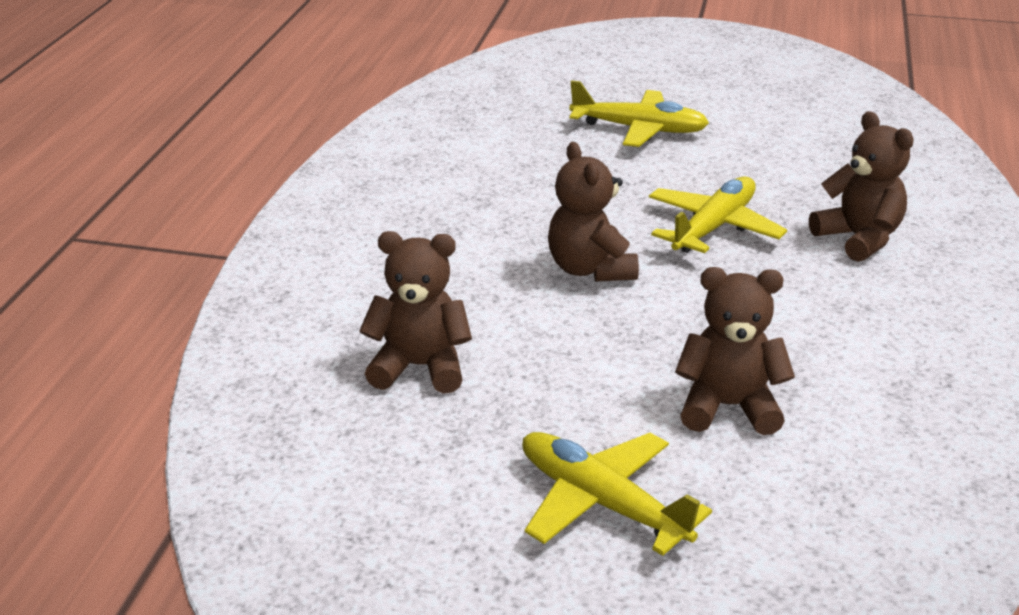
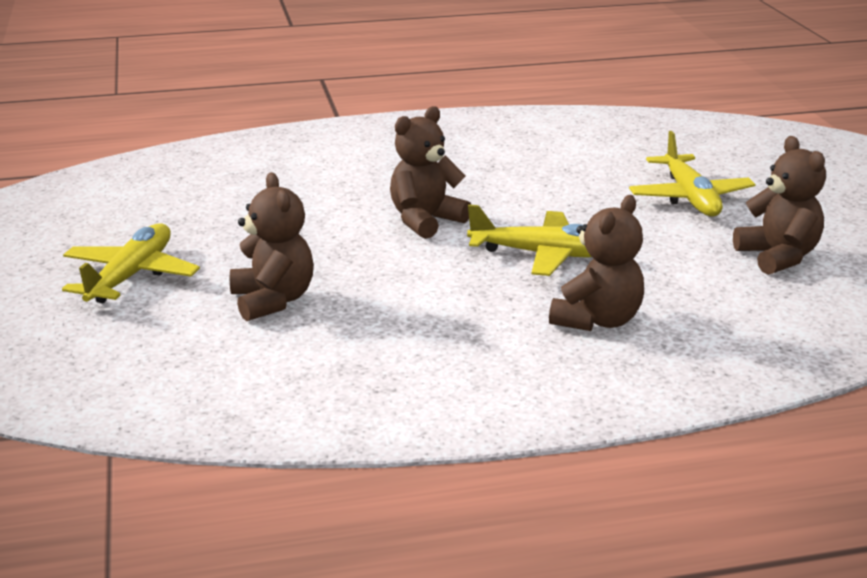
camera: 65 degrees right, 5 degrees down
(419, 367) = (247, 194): brown teddy bear -> brown teddy bear (778, 257)

